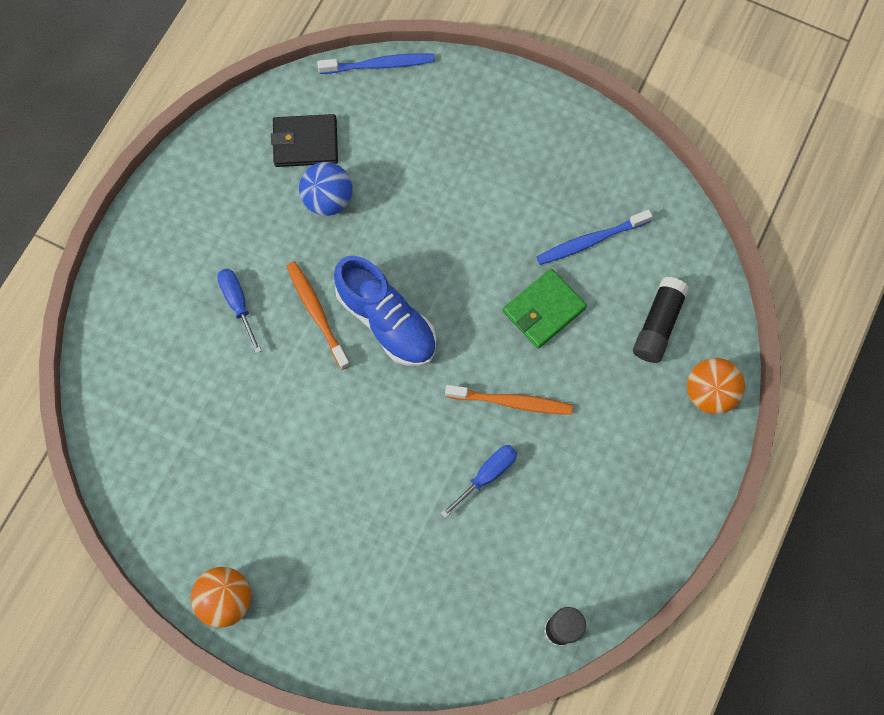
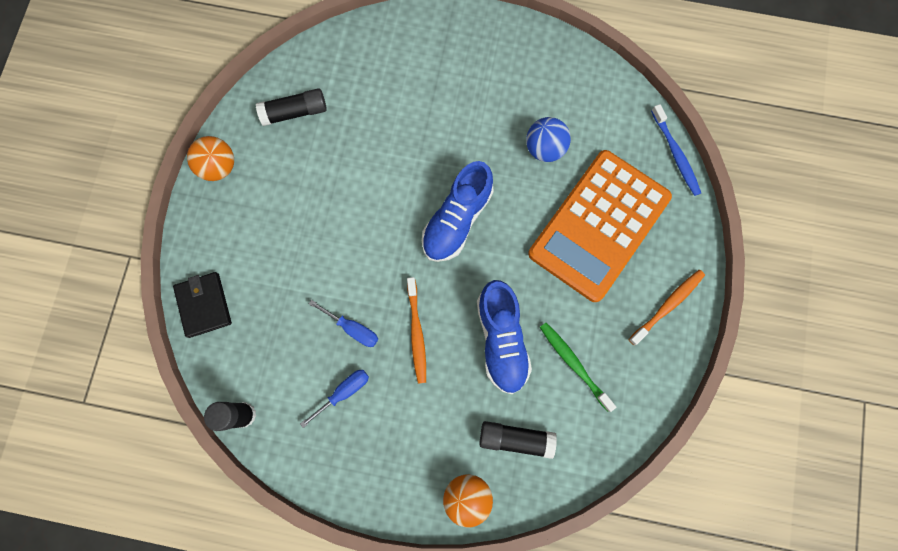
camera: 75 degrees right, 5 degrees up
(182, 484) = (295, 112): none -> black glue stick
(238, 304) = (440, 109): blue screwdriver -> blue screwdriver (344, 392)
(305, 143) = (587, 118): black wallet -> black wallet (204, 305)
(317, 313) = (449, 167): orange toothbrush -> orange toothbrush (667, 306)
(439, 169) = (599, 225): none -> orange calculator
(544, 310) = (501, 340): green wallet -> blue shoe
(591, 241) = (574, 364): blue toothbrush -> green toothbrush

